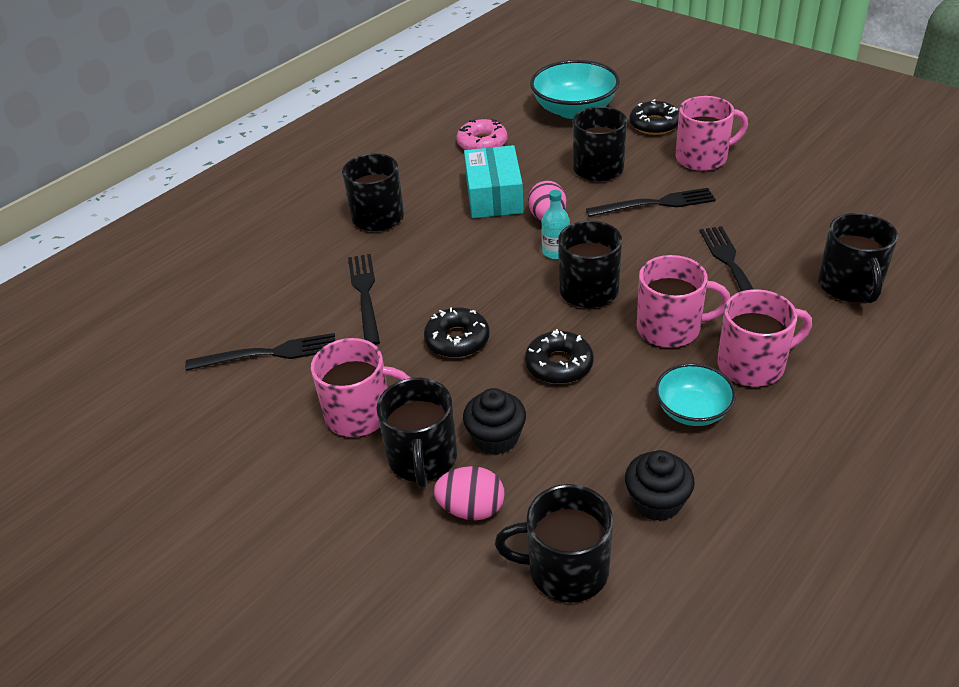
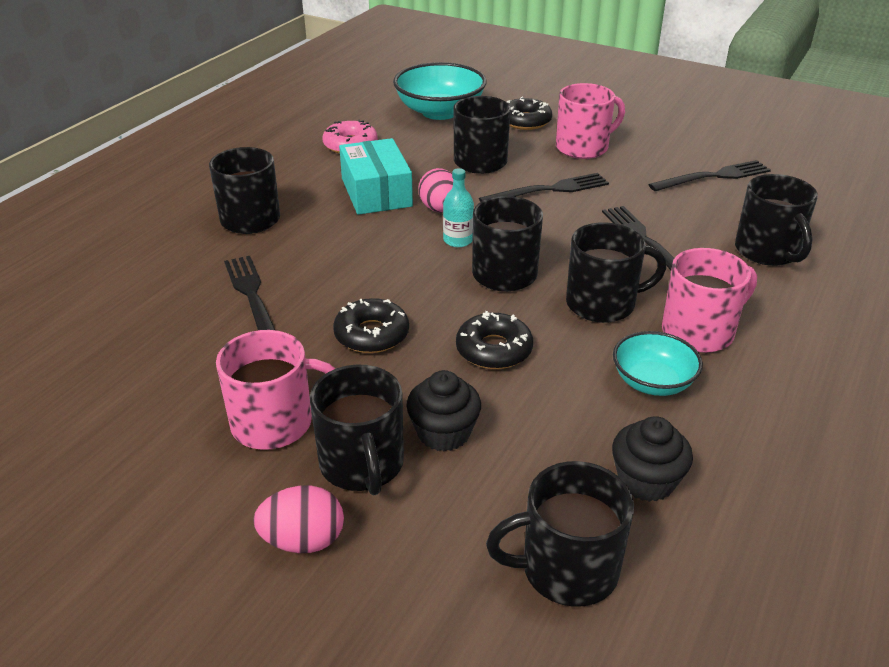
camera: 15 degrees left, 5 degrees down
(268, 354) = (145, 369): black fork -> black fork (713, 177)
(471, 509) = (436, 514): pink egg -> pink egg (303, 541)
(670, 328) = (602, 304): pink mug -> black mug

